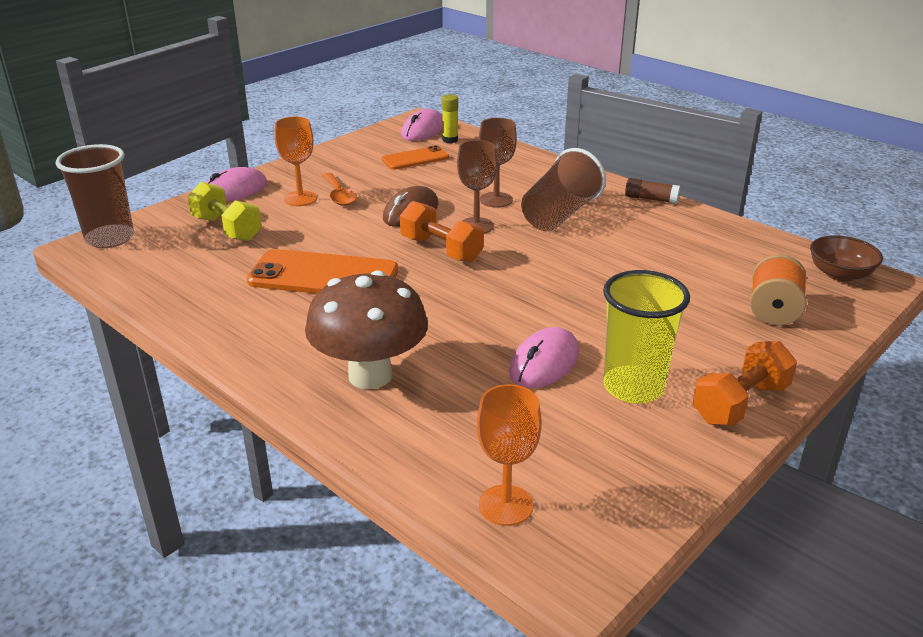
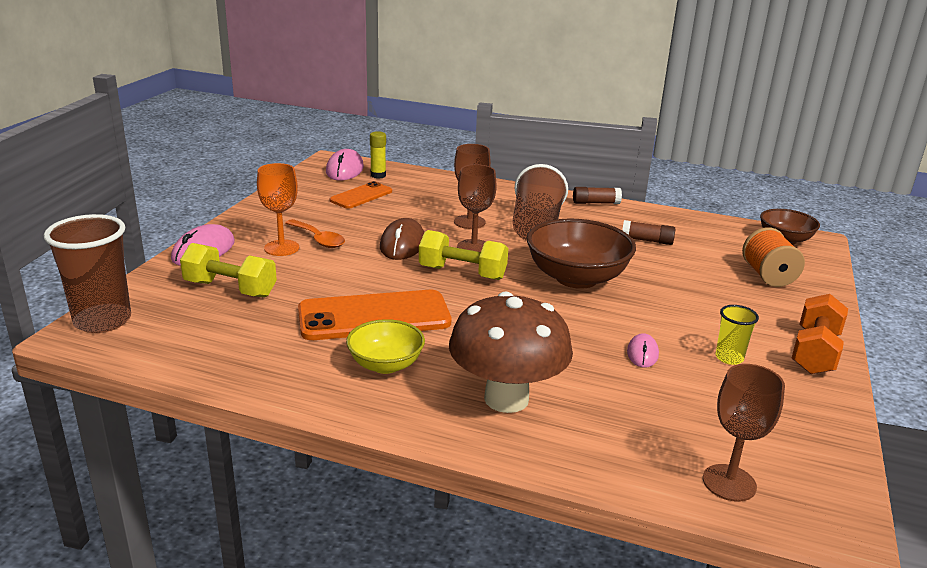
camera: 25 degrees left, 5 degrees down
(294, 321) = (385, 364): none -> yellow bowl
(441, 249) = (462, 273): orange dumbbell -> yellow dumbbell
(506, 505) = (729, 483): orange goblet -> brown goblet
(544, 363) = (642, 353): pink mouse -> pink mouse, size x0.58
(551, 274) = (576, 278): none -> brown bowl
(633, 387) = (729, 358): yellow cup -> yellow cup, size x0.50
(668, 248) = (647, 240): none -> brown glue stick

